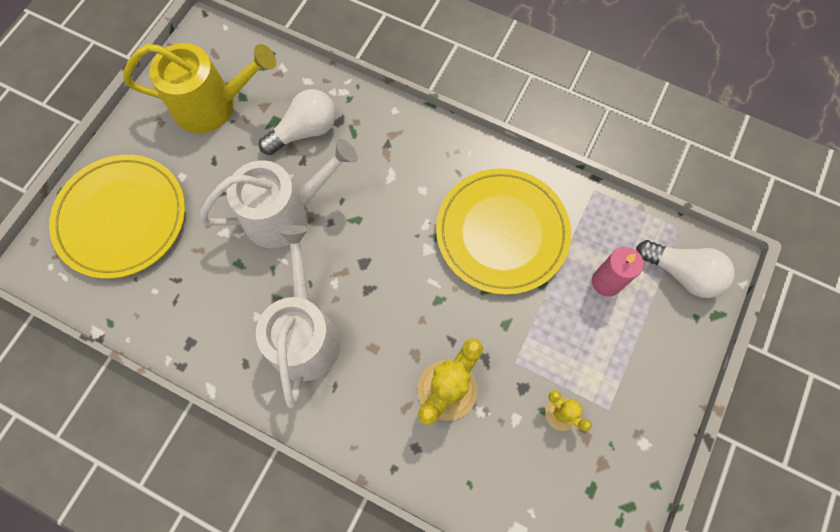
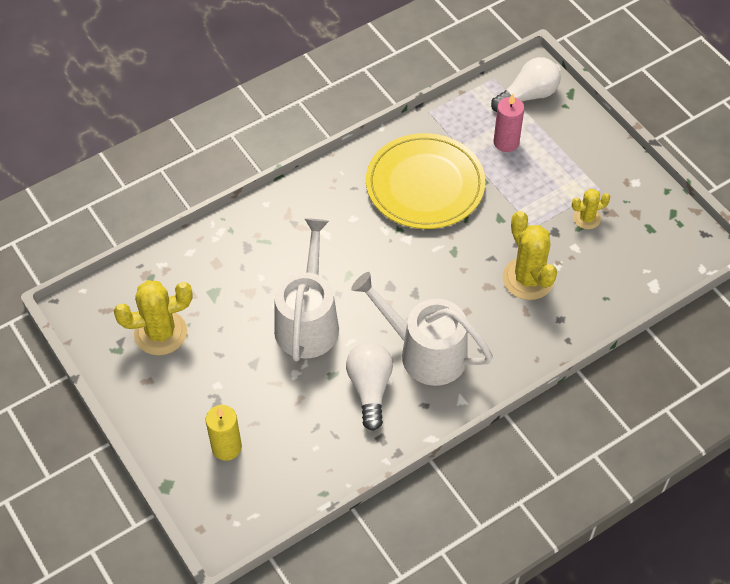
camera: 60 degrees left, 15 degrees down
(122, 218) = (226, 447): yellow plate -> yellow candle
(212, 105) = (160, 333): yellow watering can -> yellow cactus
(304, 131) = (239, 275): white light bulb -> white light bulb (370, 389)

